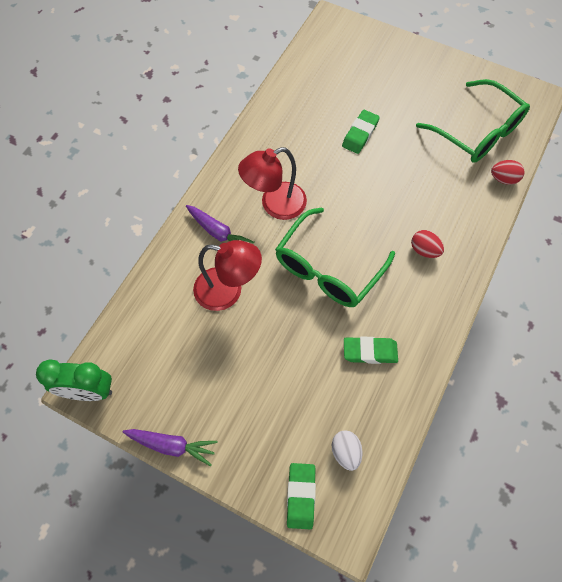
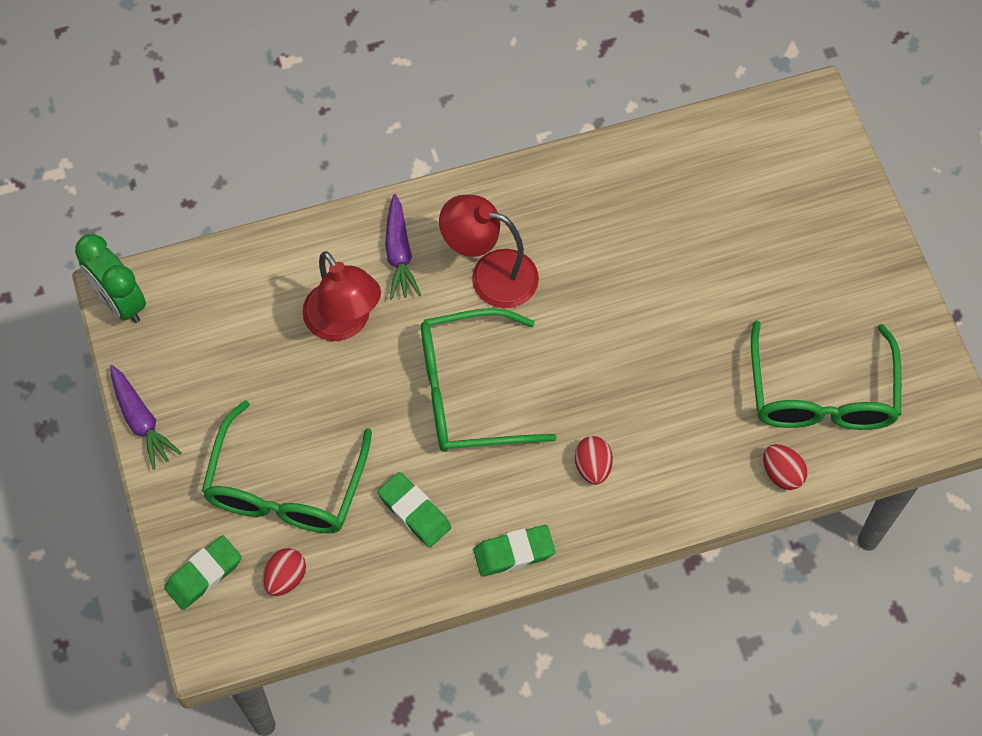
camera: 45 degrees right, 0 degrees up
(292, 404) = (285, 488): none -> green glasses
(345, 452) = (285, 578): white egg -> red egg
(360, 134) = (677, 277): green eraser -> green eraser (514, 553)

